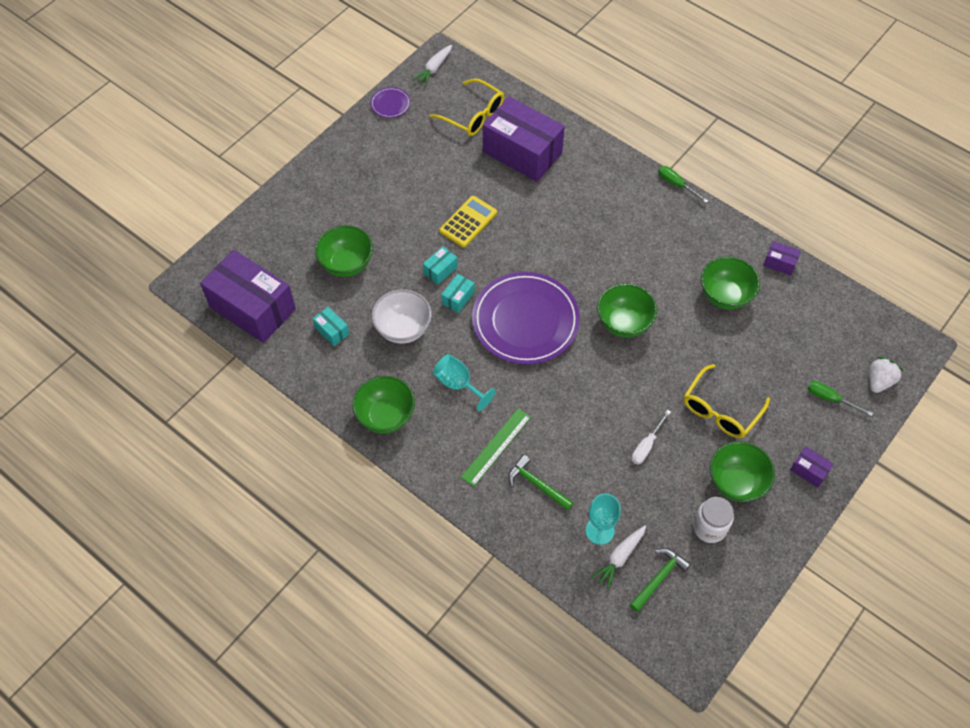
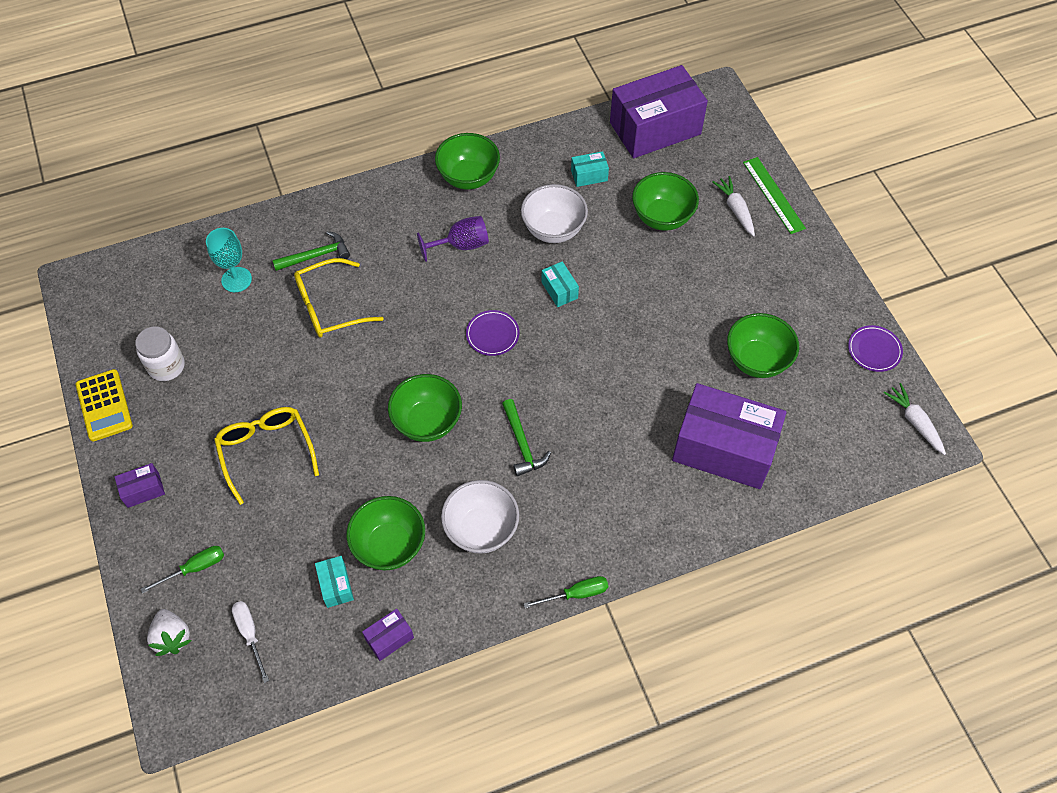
camera: 120 degrees right, 0 degrees up
(440, 270) = (604, 291): turquoise box -> turquoise box (336, 585)
(458, 384) = (461, 245): turquoise goblet -> purple goblet
(468, 222) = (652, 345): yellow calculator -> yellow calculator (104, 405)
(473, 115) = (812, 427): yellow glasses -> yellow glasses (329, 307)
(496, 446) = (376, 243): green ruler -> green ruler (773, 195)
(522, 152) = (724, 449): purple box -> purple box turned 45 degrees clockwise
(525, 321) = (492, 334): purple plate -> purple plate, size x0.42
(620, 557) = (201, 281): white carrot -> white carrot (735, 209)
(646, 445) = (282, 363): white screwdriver -> white screwdriver (250, 634)
(659, 578) = (159, 300): green hammer -> green hammer (522, 443)
(675, 252) = (481, 529): none -> white bowl
(736, 482) = (186, 416): green bowl -> green bowl (757, 360)

